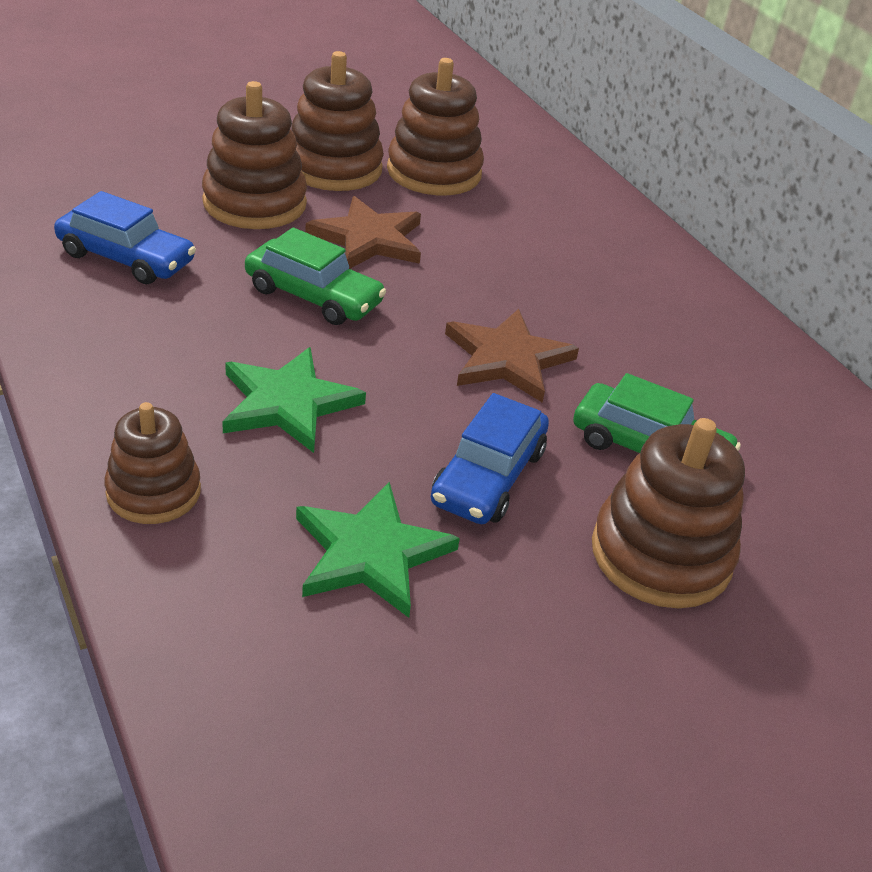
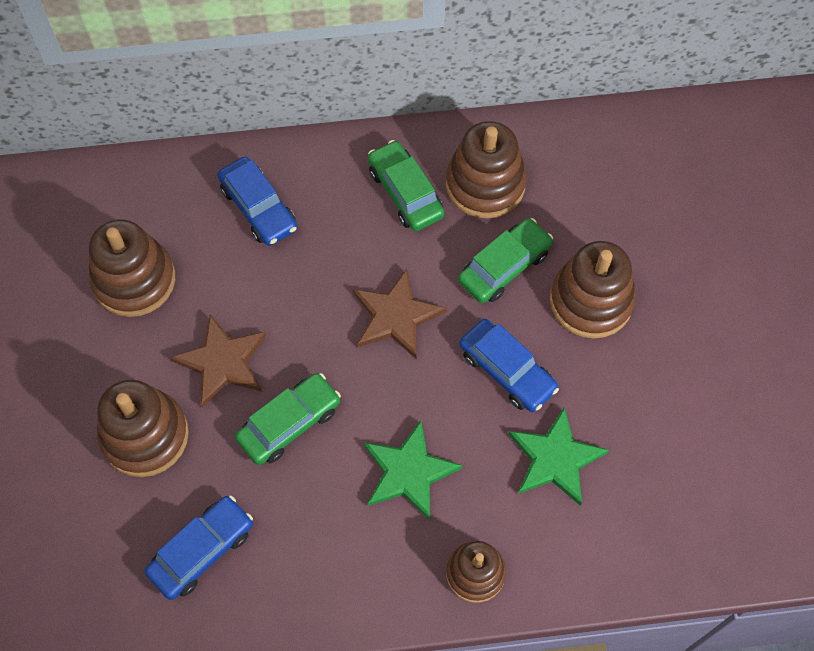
camera: 65 degrees left, 25 degrees up
(334, 168) = (104, 357): brown stacking toy -> brown stacking toy (485, 184)
(577, 236) = (258, 208): none -> blue car
(688, 341) = (405, 192): none -> green car

